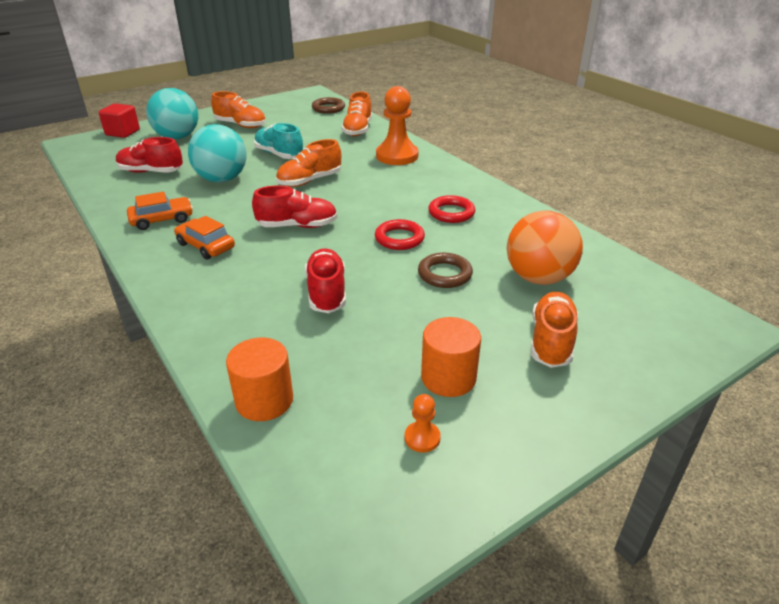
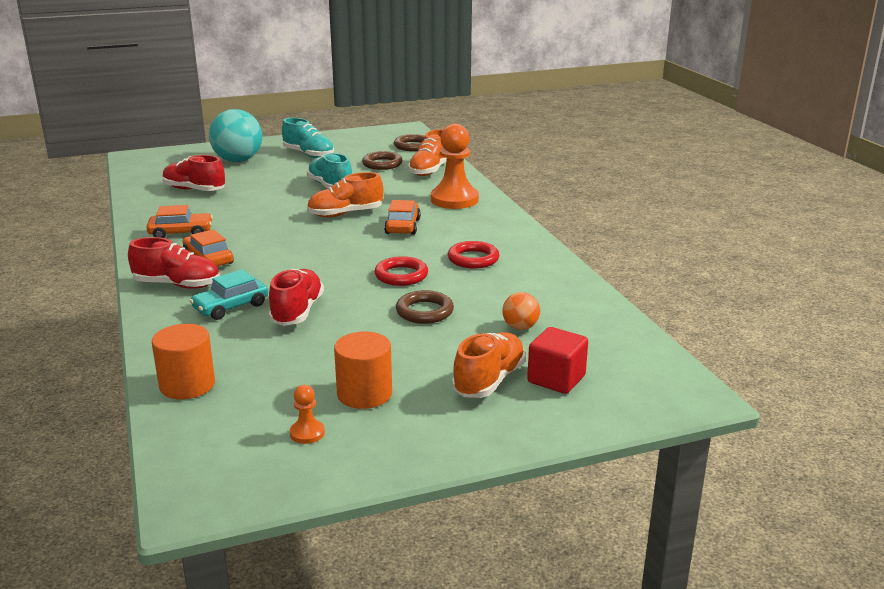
camera: 15 degrees right, 10 degrees down
(122, 132) = (187, 151): red cube -> red cube (556, 379)
(222, 179) = (258, 203): turquoise ball -> none
(241, 125) = (308, 155): orange shoe -> turquoise shoe
(258, 297) = (231, 307): none -> turquoise car
(297, 226) = (306, 253): red shoe -> red shoe (177, 285)
(312, 128) = (382, 164): none -> brown ring
(368, 187) = (402, 226): none -> orange car
(538, 278) = (520, 327): orange ball -> orange ball, size x0.48

